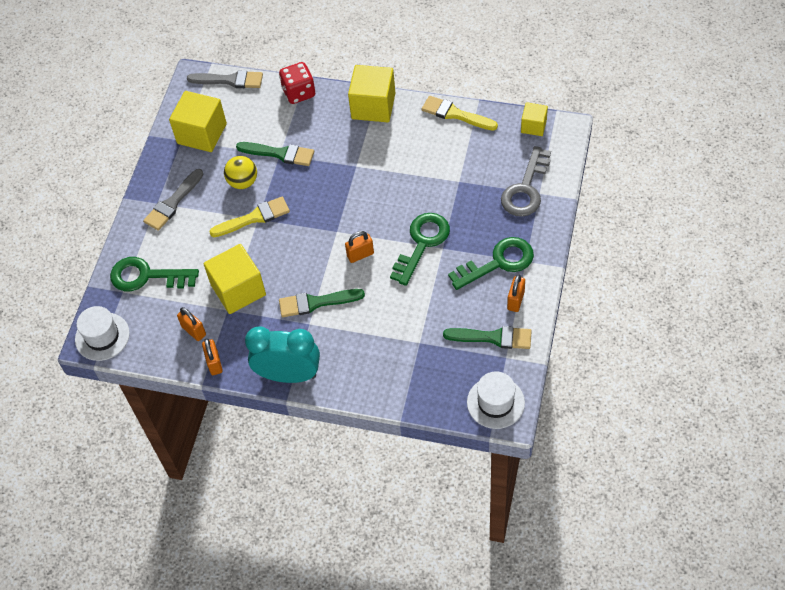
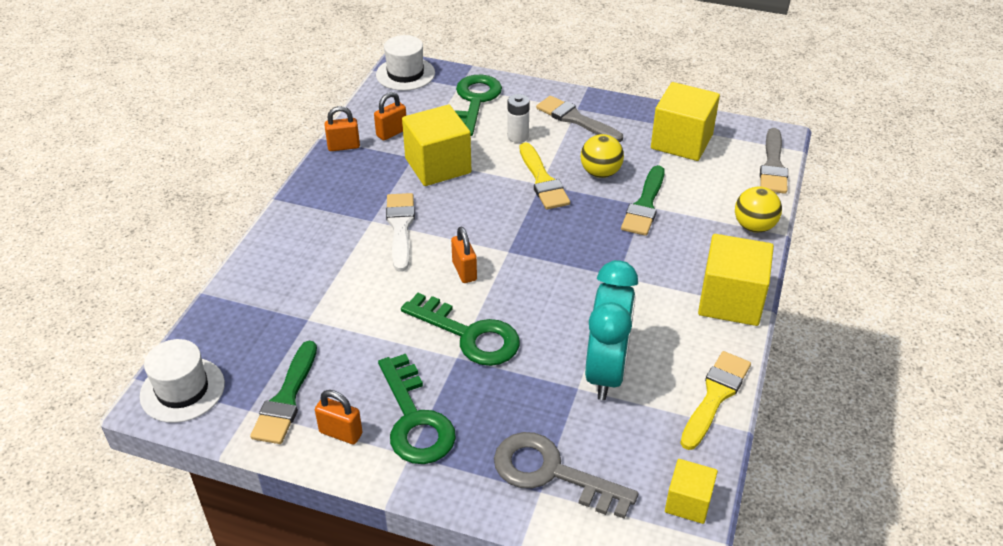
camera: 90 degrees right, 15 degrees down
(197, 240) = (518, 136): none -> white battery
(289, 375) = (306, 201): turquoise clock -> turquoise clock (606, 372)
(299, 93) = (754, 226): red dice -> yellow ball
(316, 303) = (400, 227): green brush -> white brush

